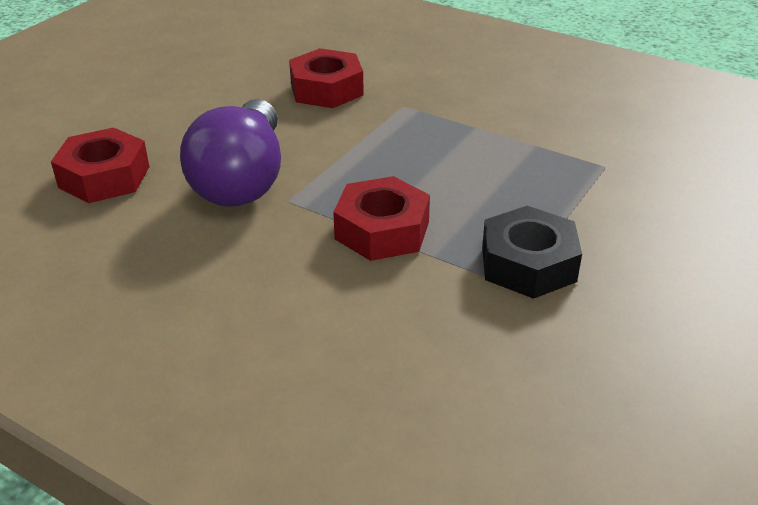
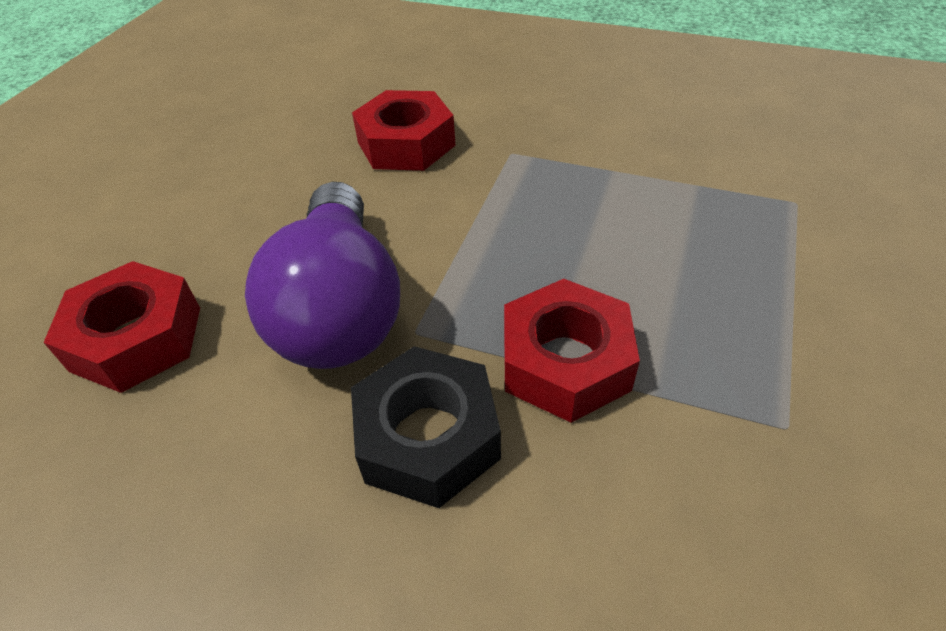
camera: 10 degrees left, 10 degrees up
(528, 264) = (789, 384): black nut -> black nut (428, 437)

